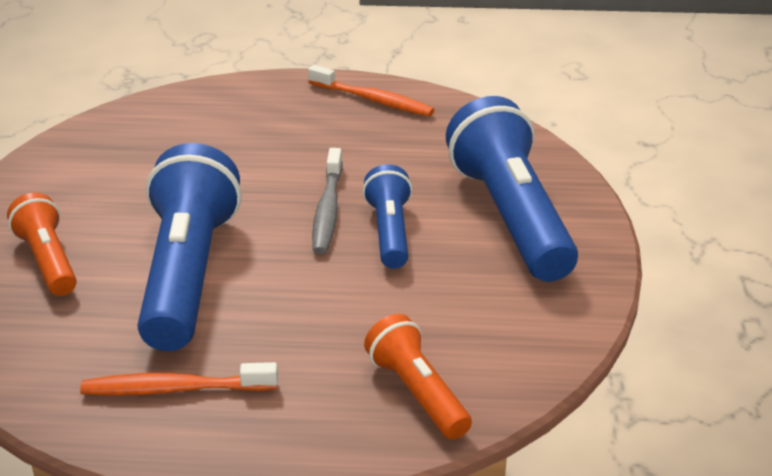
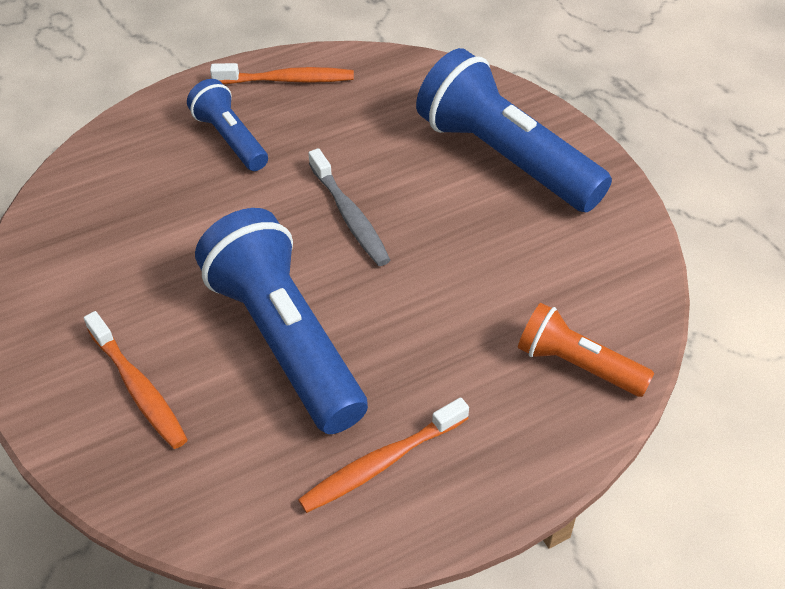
camera: 30 degrees left, 15 degrees up
(47, 261) = (138, 388): orange flashlight -> orange toothbrush
(389, 232) = (421, 216): blue flashlight -> blue flashlight (230, 139)

